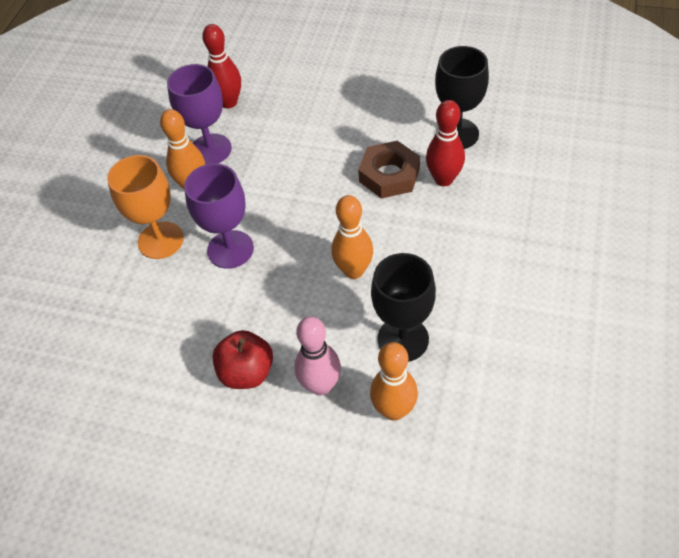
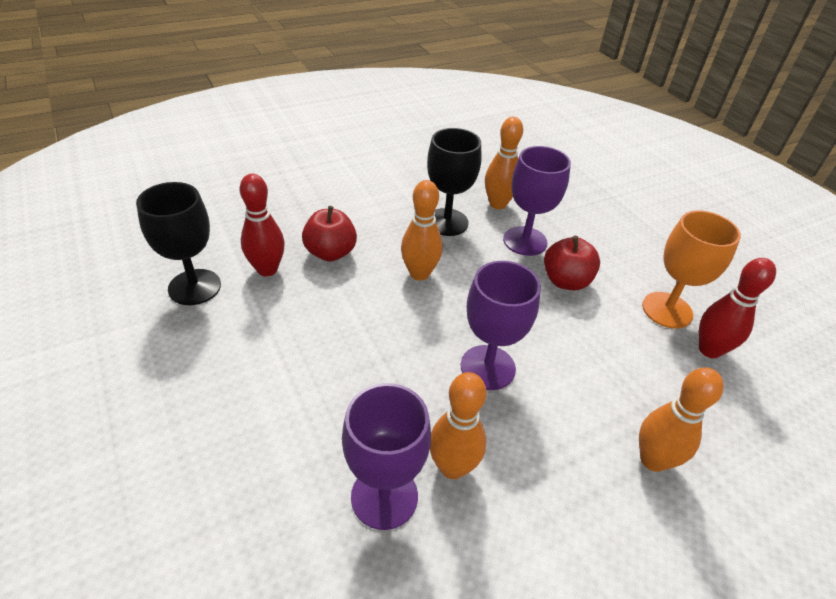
camera: 140 degrees left, 10 degrees down
(87, 282) = (653, 460): none -> orange bowling pin
(160, 240) = (542, 435): orange goblet -> orange goblet (667, 310)
(229, 102) = (280, 550): red bowling pin -> red bowling pin (709, 350)
(321, 385) = (525, 241): pink bowling pin -> purple goblet
(389, 175) = (291, 307): brown nut -> none
(431, 227) = (330, 253): none -> red apple

